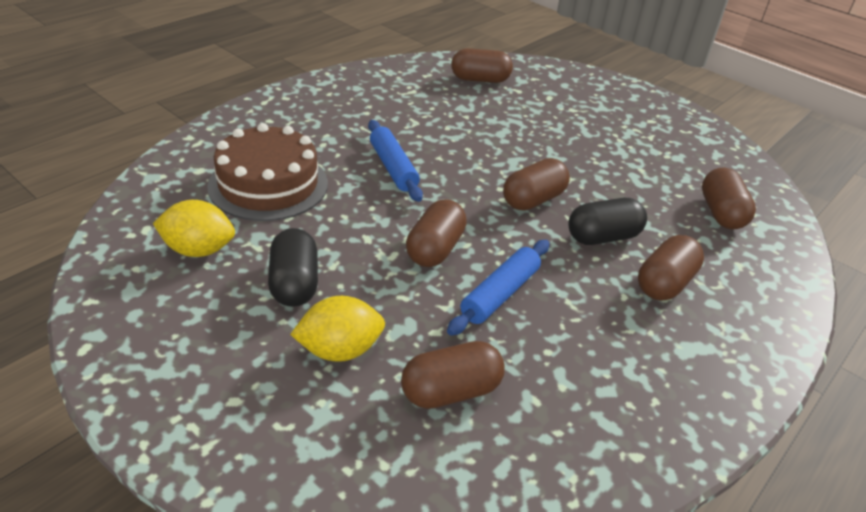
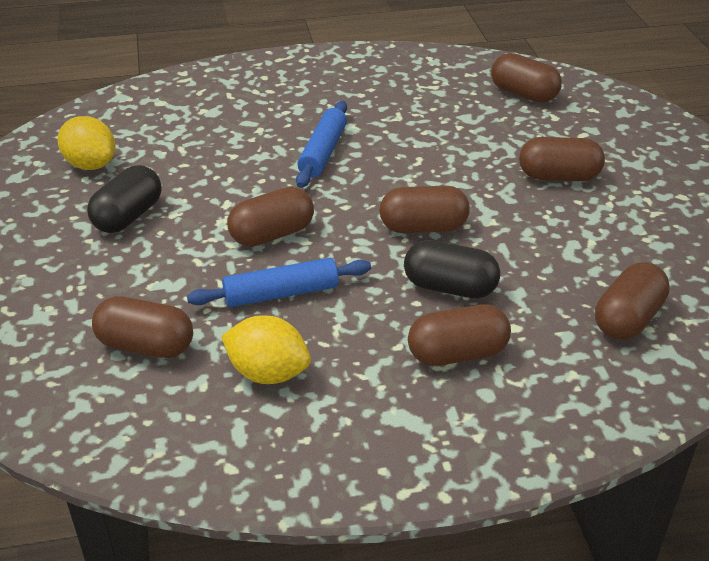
camera: 40 degrees right, 0 degrees up
(268, 184) = (199, 131): brown cake -> none
(340, 350) = (103, 278): yellow lemon -> yellow lemon (268, 373)
(570, 131) = (558, 176): none -> brown capsule

